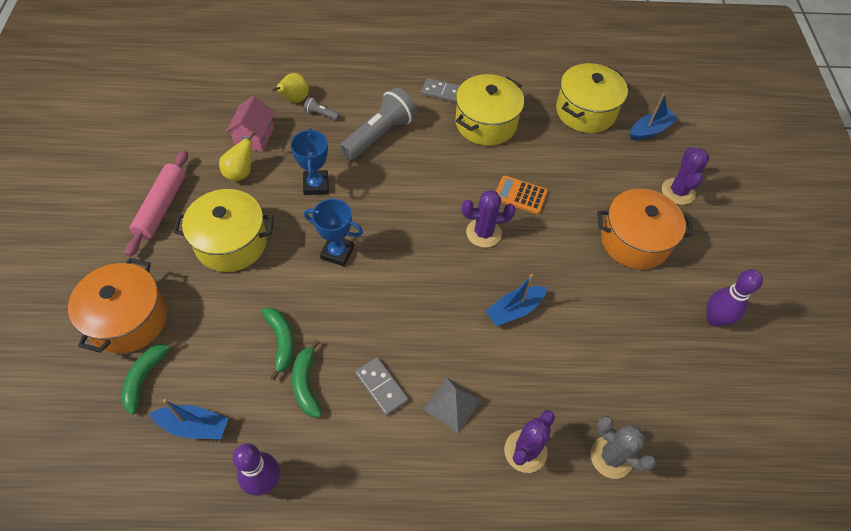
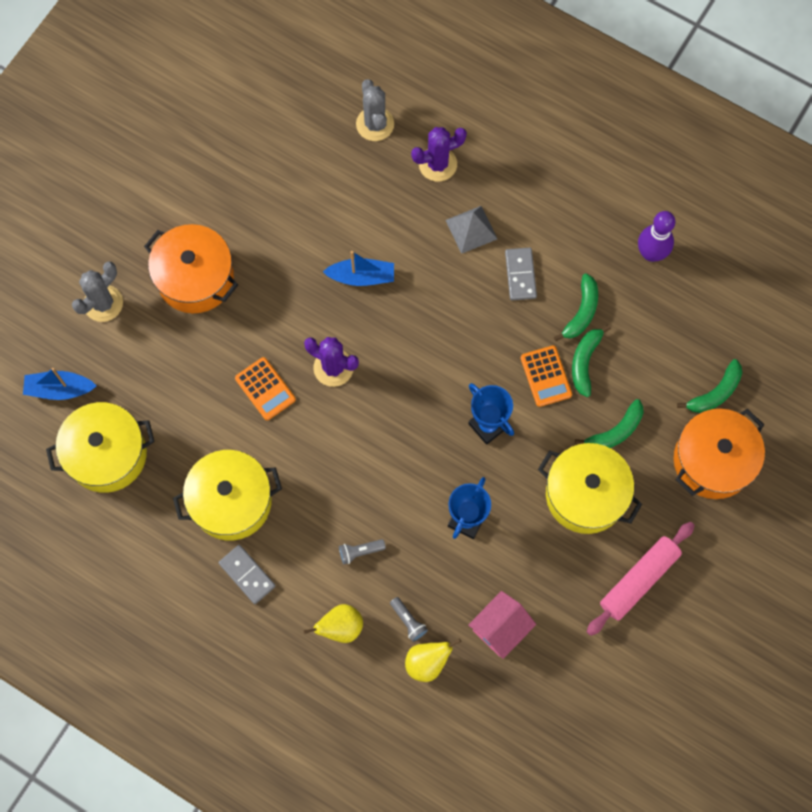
camera: 145 degrees left, 15 degrees up
(194, 426) = (689, 327): blue boat -> none
(227, 299) = (615, 432): none -> green banana
(241, 173) = (538, 582): yellow pear -> yellow pear (340, 627)
(310, 312) = (546, 376): none -> orange calculator
(379, 135) = (360, 552): grey flashlight -> grey flashlight, size x0.43
(678, 191) = (103, 303): purple cactus -> grey cactus
(714, 319) = (193, 171): purple bowling pin -> none

